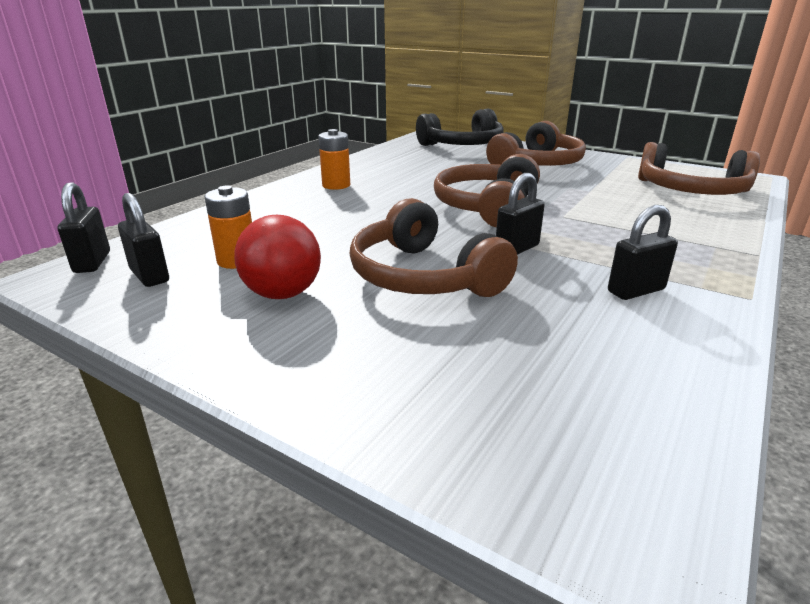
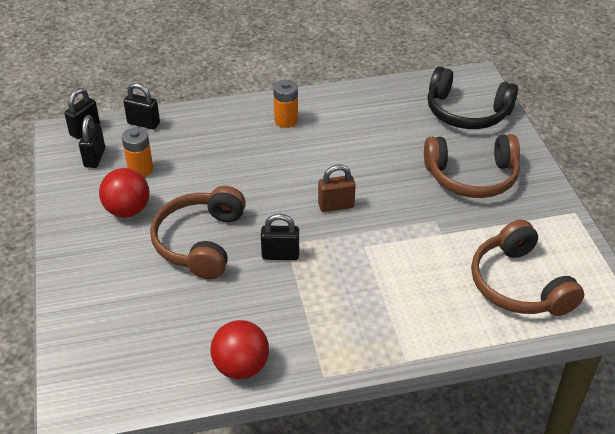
camera: 45 degrees right, 15 degrees up
(487, 207) = (336, 205): brown headphones -> brown padlock
(636, 291) = (277, 327): black padlock -> black padlock (143, 123)
(689, 337) = (241, 367): none -> red ball

